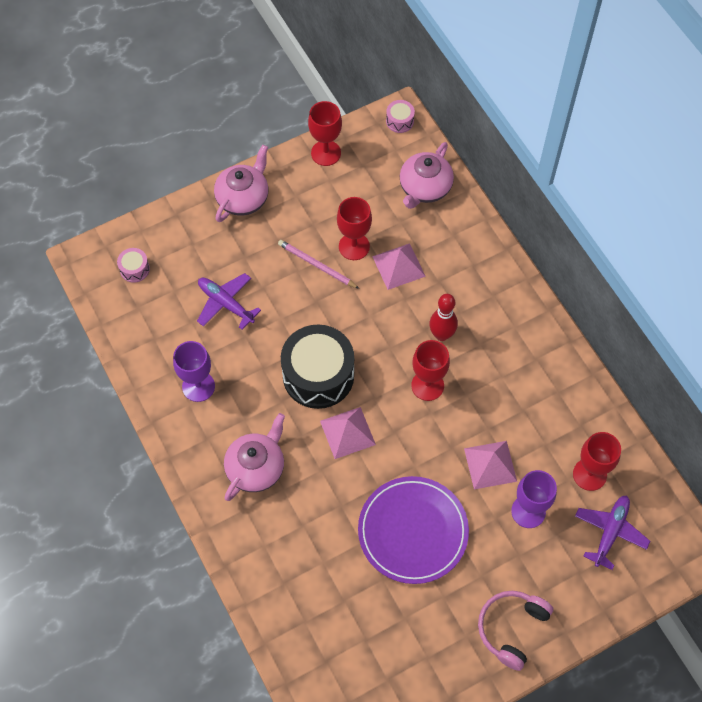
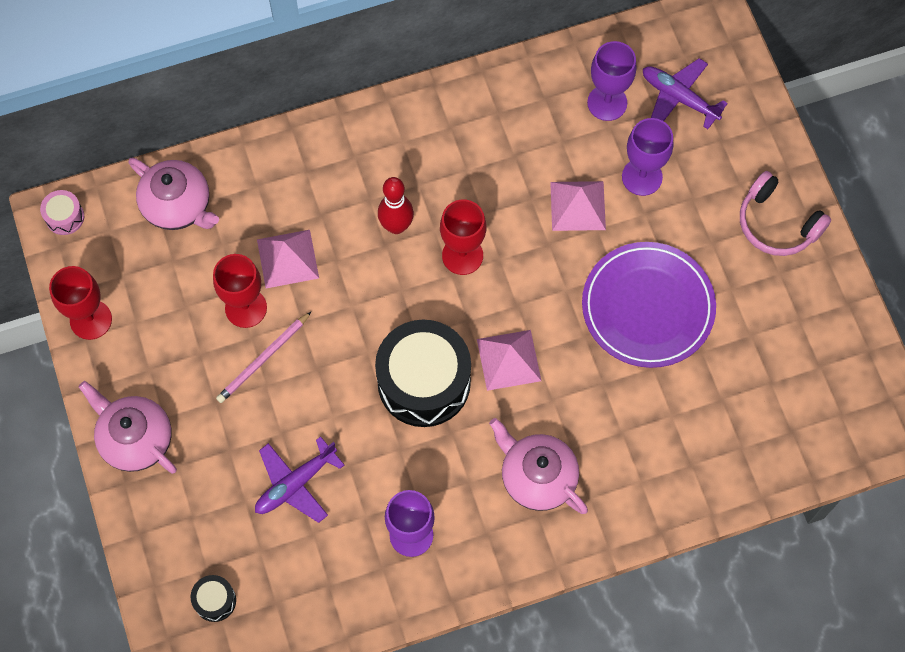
camera: 80 degrees left, 5 degrees up
(134, 269) = (215, 600): pink drum -> black drum
(589, 474) = (607, 103): red goblet -> purple goblet

